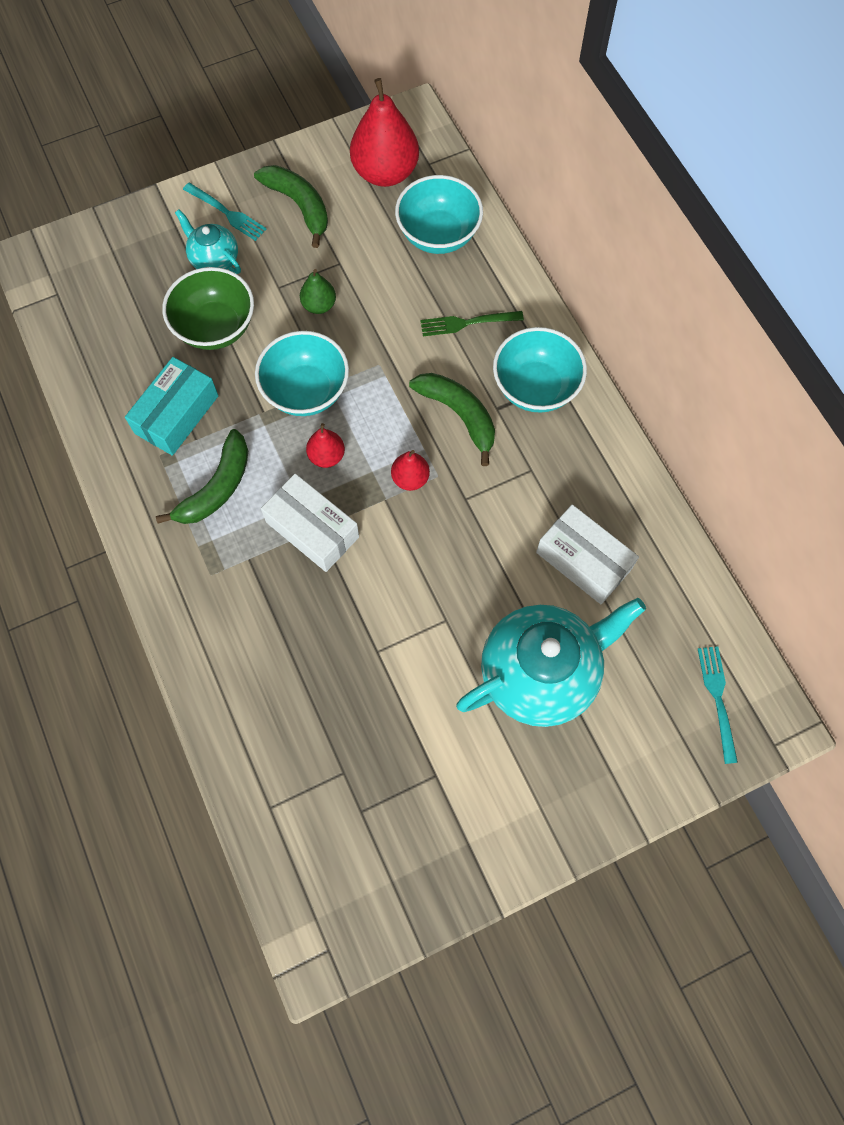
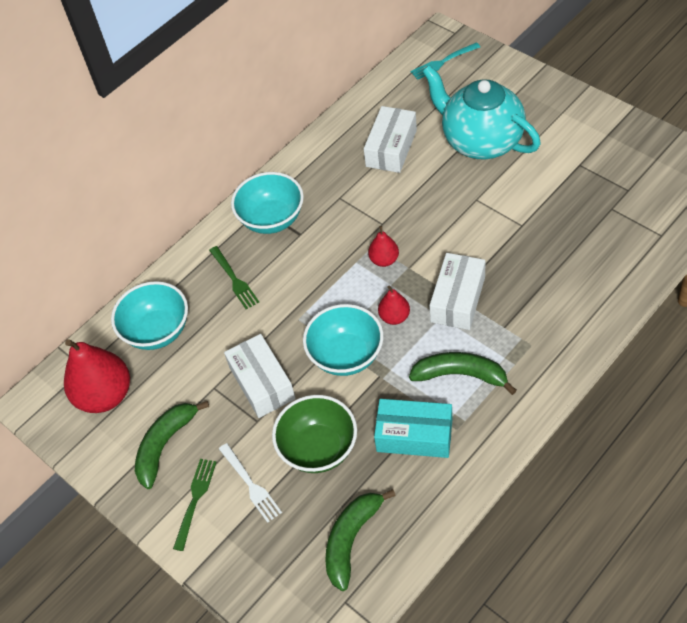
camera: 105 degrees left, 15 degrees down
(214, 260) = (250, 484): turquoise teapot -> white fork
(227, 213) = (195, 500): turquoise fork -> green fork
(319, 305) = (262, 383): green pear -> white box
(459, 415) = (317, 253): green banana -> green banana (351, 539)

